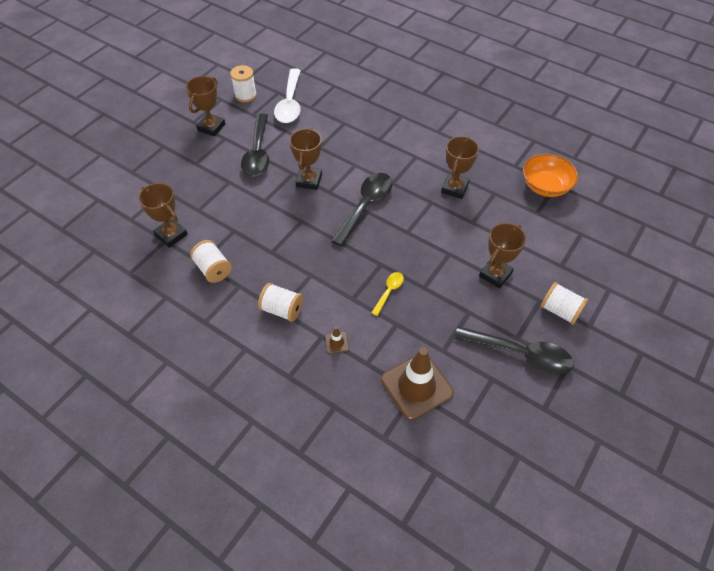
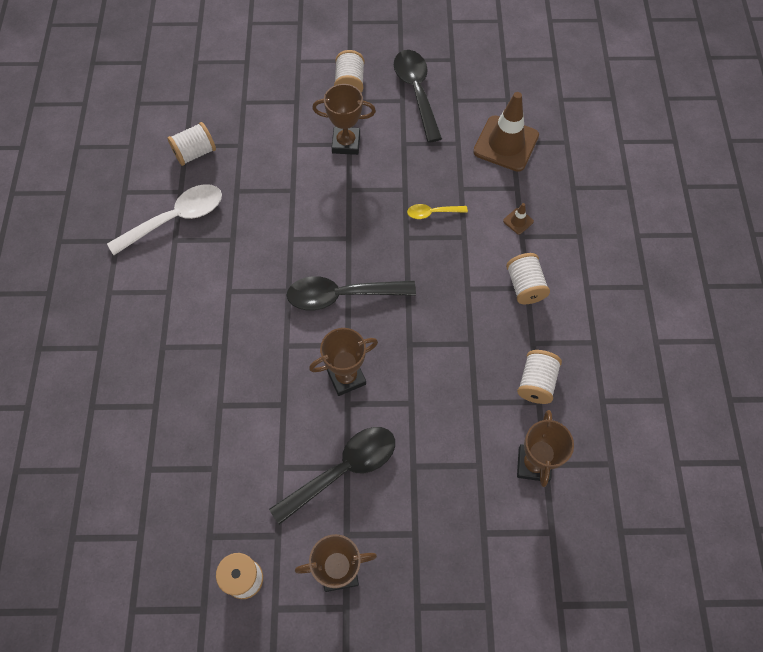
camera: 125 degrees left, 10 degrees up
(290, 103) = (223, 501): white spoon -> white spoon (176, 219)
(454, 188) = (254, 228): brown trophy -> none
(545, 186) = (195, 153): orange bowl -> white spool

